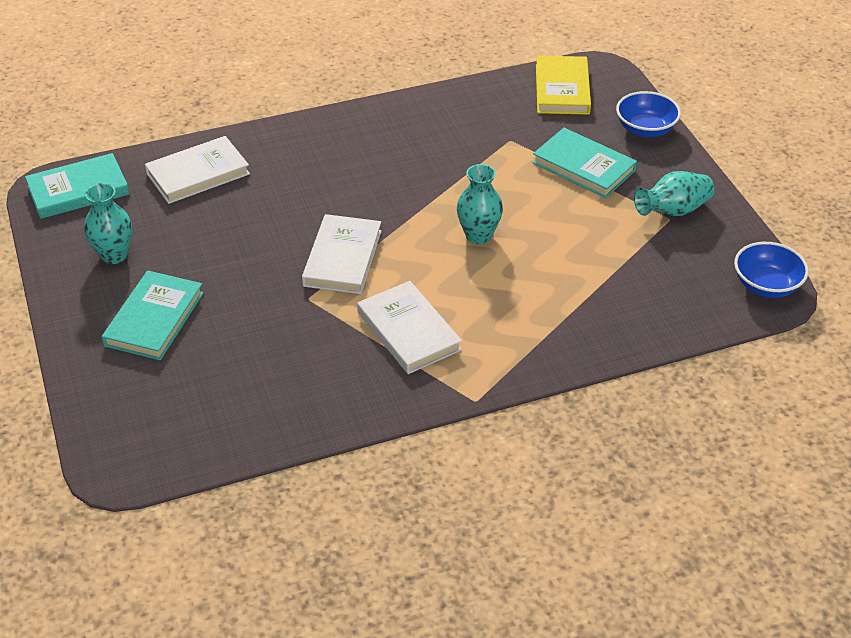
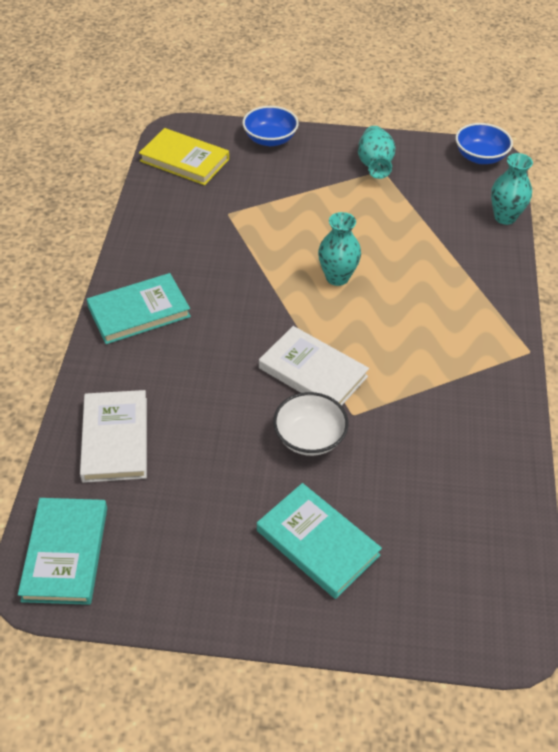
camera: 65 degrees left, 5 degrees up
(114, 255) = (198, 550): turquoise vase -> turquoise vase (505, 217)
(264, 280) = (309, 437): none -> white bowl
(409, 331) = (430, 362): white book -> none
(583, 167) = (292, 188): turquoise book -> turquoise book (139, 312)

